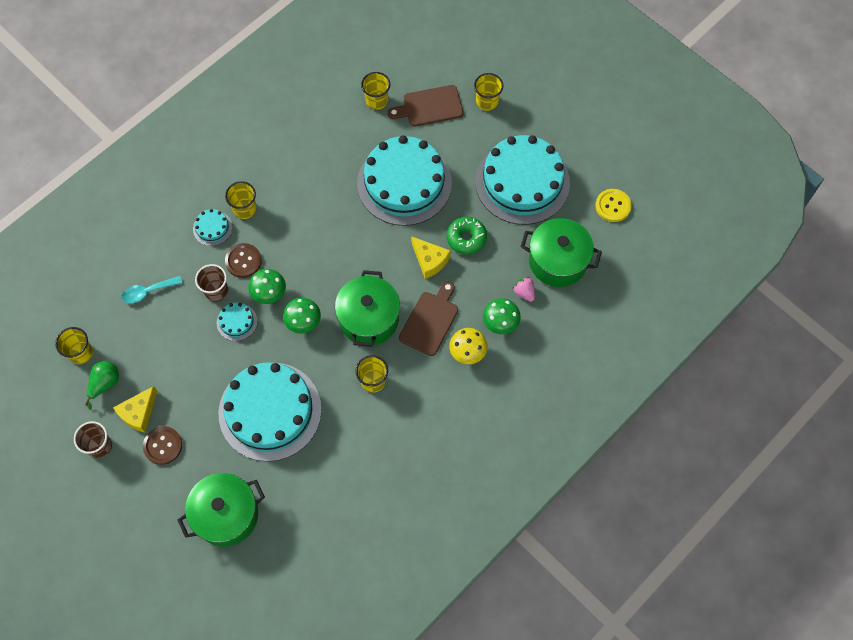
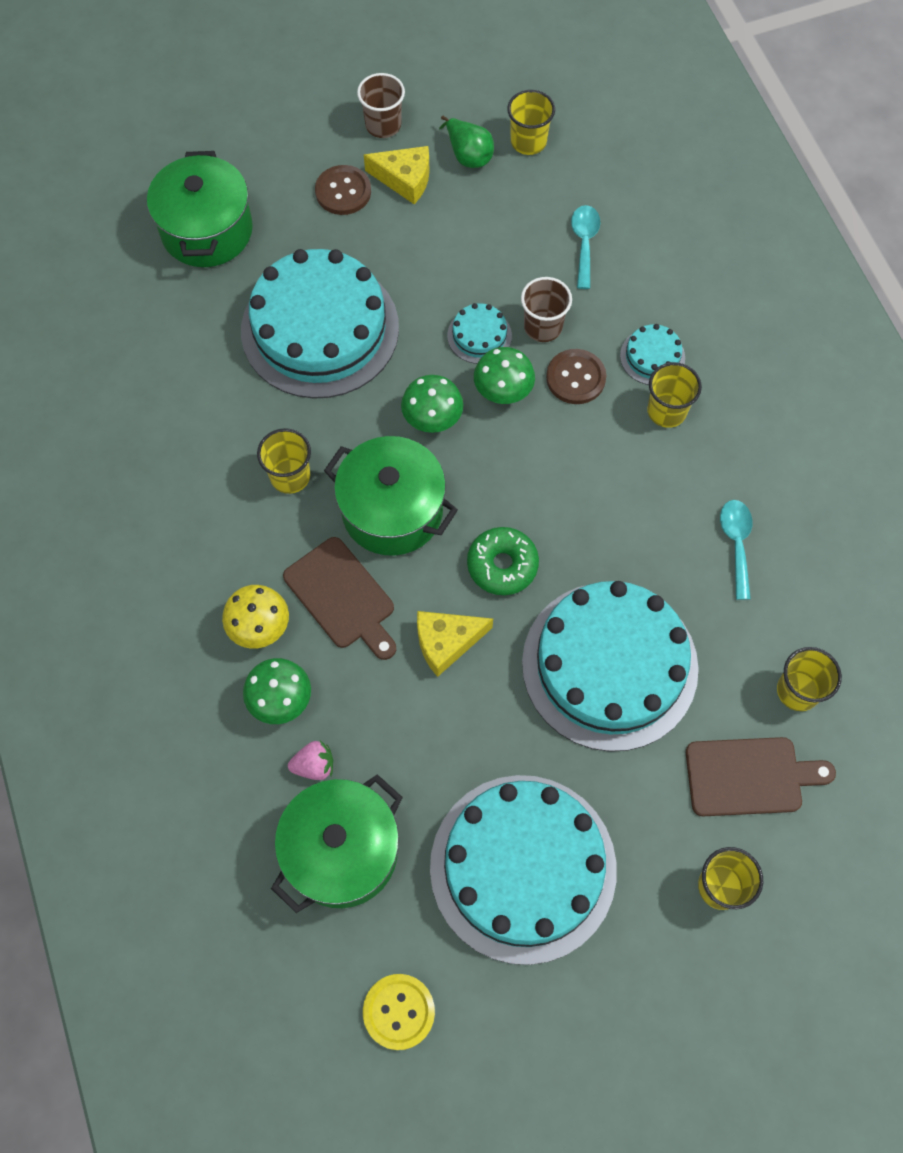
camera: 115 degrees right, 0 degrees up
(139, 413) = (405, 179): yellow cheese -> yellow cheese turned 135 degrees clockwise
(310, 151) = (736, 543): none -> turquoise spoon
(429, 106) = (749, 777): brown cutting board -> brown cutting board turned 75 degrees clockwise
(466, 238) = (458, 719): green donut -> green donut (502, 565)

